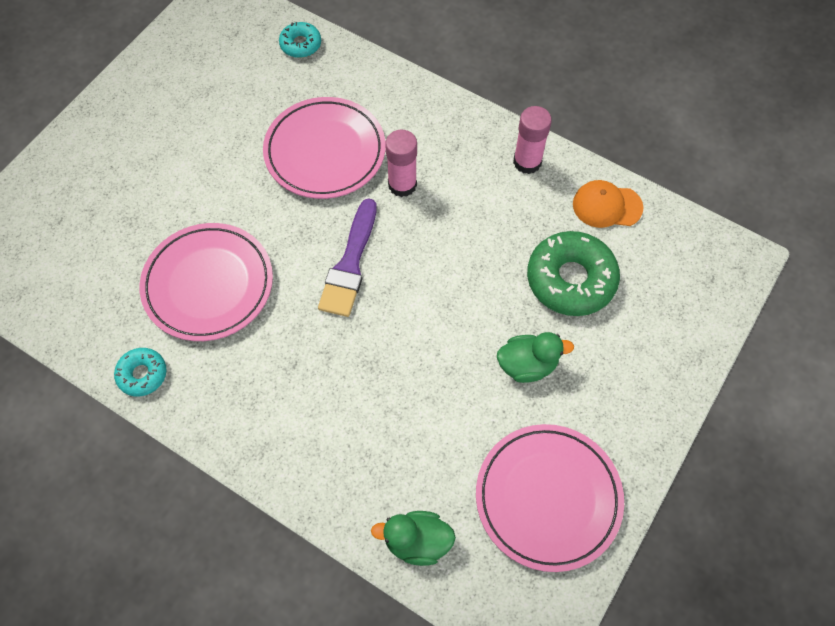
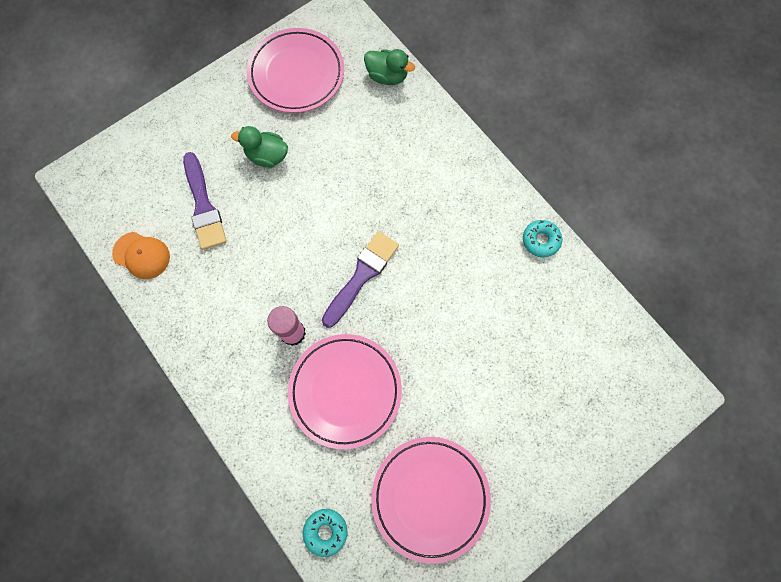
camera: 160 degrees left, 10 degrees up
(208, 284) = (477, 296): pink plate -> pink plate (430, 497)
(527, 162) = (181, 318): pink glue stick -> none
(571, 279) = (203, 206): green donut -> purple brush

